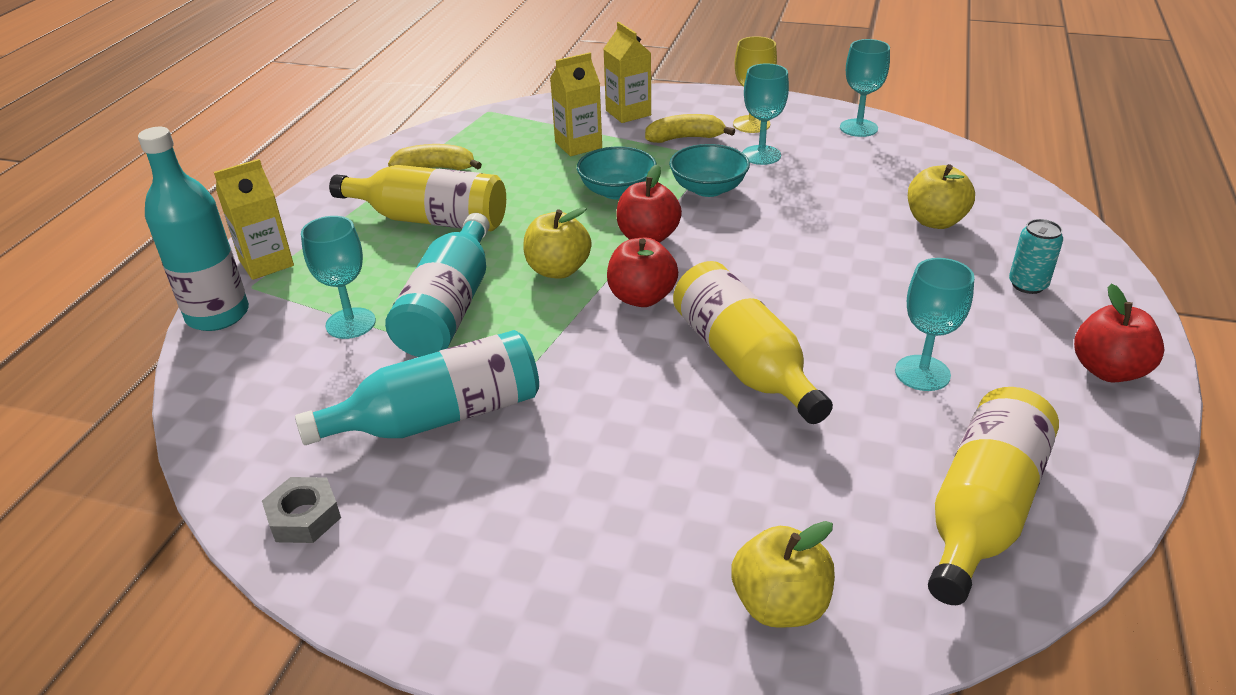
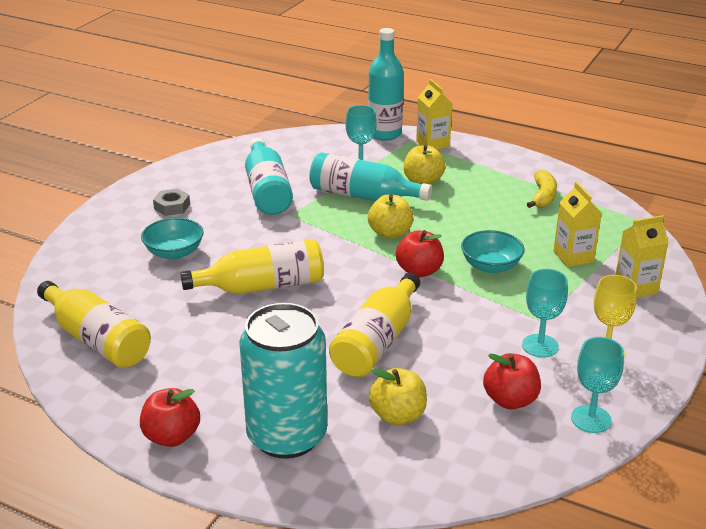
camera: 100 degrees right, 5 degrees down
(304, 517) = (219, 159): grey nut -> grey nut (172, 206)
(430, 219) = (469, 193): yellow bottle -> yellow bottle (377, 341)
(642, 297) = (346, 259): red apple -> red apple (510, 400)
(685, 138) = (580, 310): yellow banana -> none
(708, 189) = (485, 308): turquoise bowl -> turquoise bowl (174, 252)
(780, 604) = (88, 265): yellow apple -> yellow apple (423, 181)
(922, 373) = (215, 351): turquoise goblet -> none
(1027, 285) = (287, 436): turquoise can -> turquoise can, size x2.49

